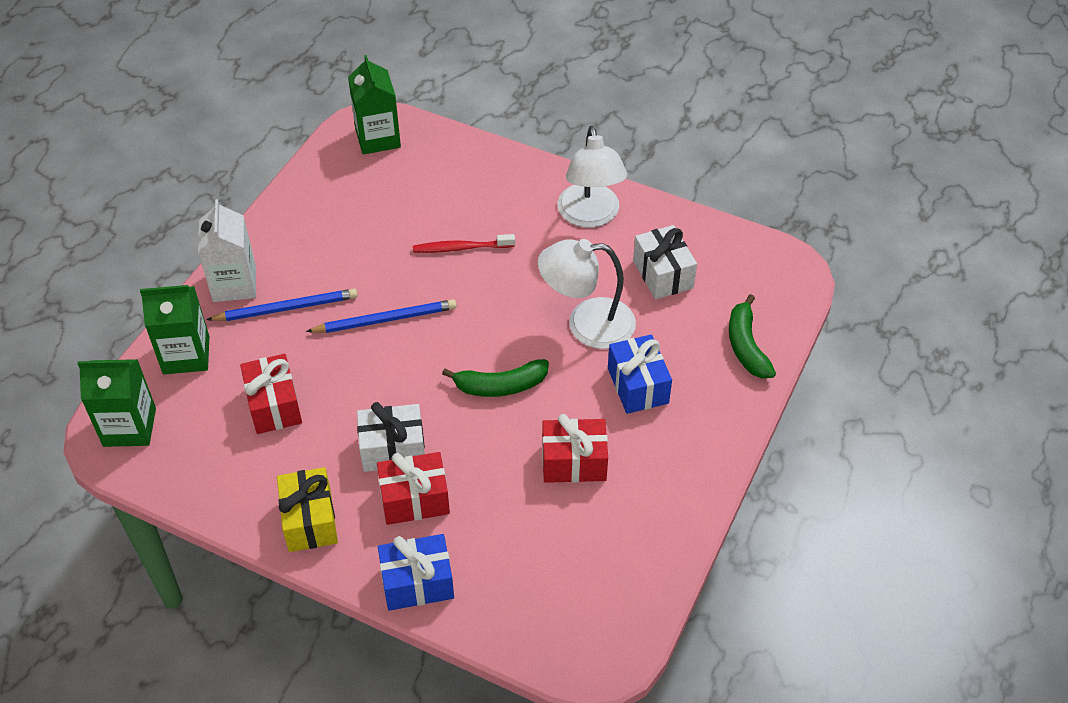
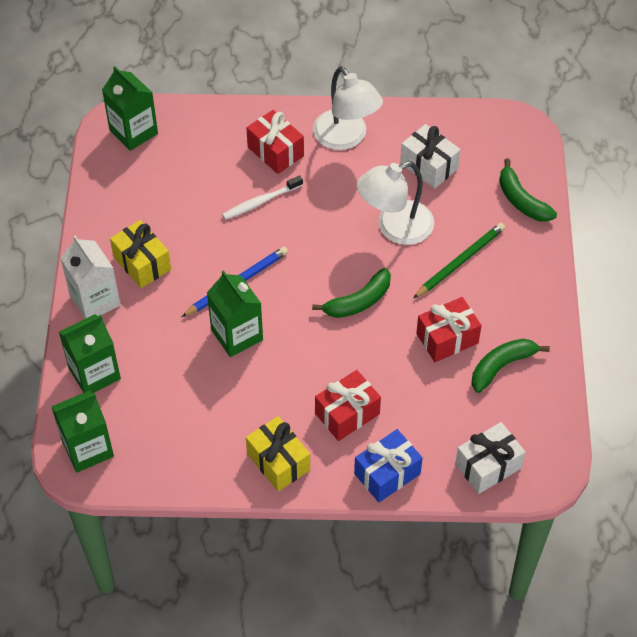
camera: 25 degrees left, 5 degrees up
(274, 405) = (193, 385): red gift -> red gift (275, 151)
(286, 308) = (151, 304): blue pencil -> none
(303, 265) = (142, 263): none -> yellow gift
(351, 371) = (237, 335): none -> green carton
(393, 449) = (307, 383): white gift -> white gift (488, 466)
(461, 248) = (260, 202): red toothbrush -> white toothbrush
(617, 517) = (501, 366): none -> green banana
(638, 385) = (460, 261): blue gift -> green pencil

